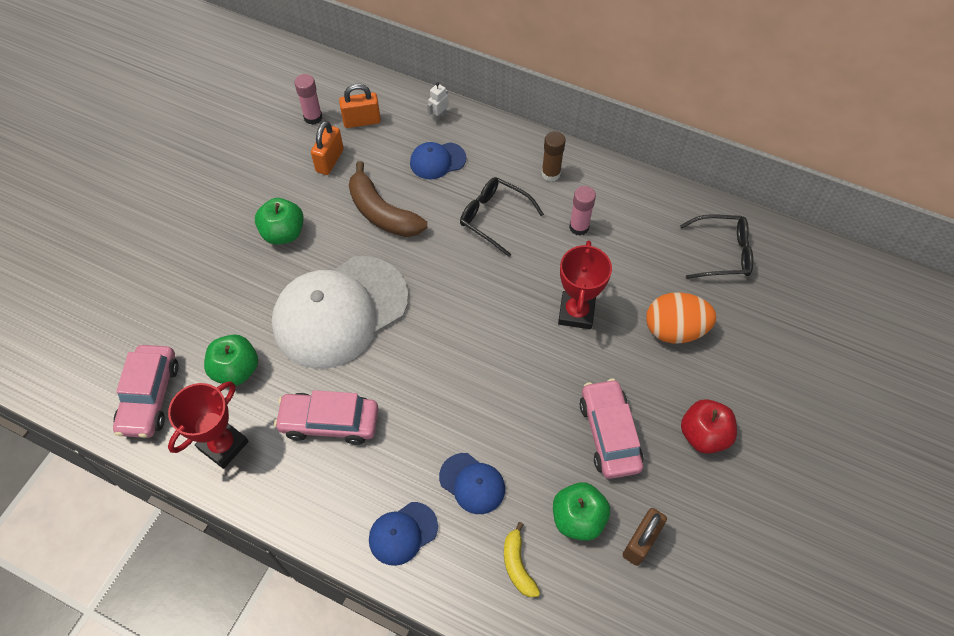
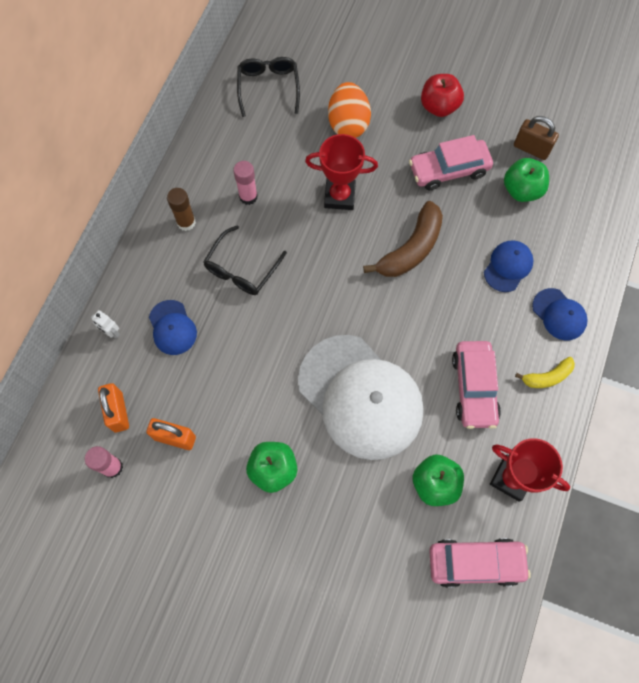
camera: 95 degrees left, 10 degrees up
(382, 213) = (242, 373): brown banana -> brown banana (411, 249)
(517, 565) = (566, 229): yellow banana -> yellow banana (547, 377)

